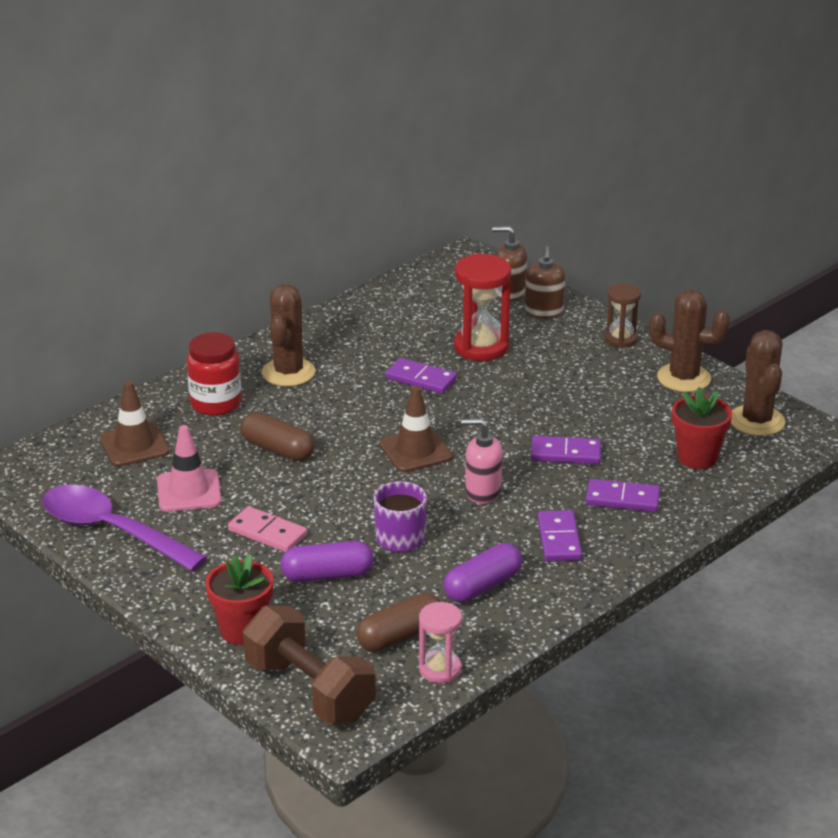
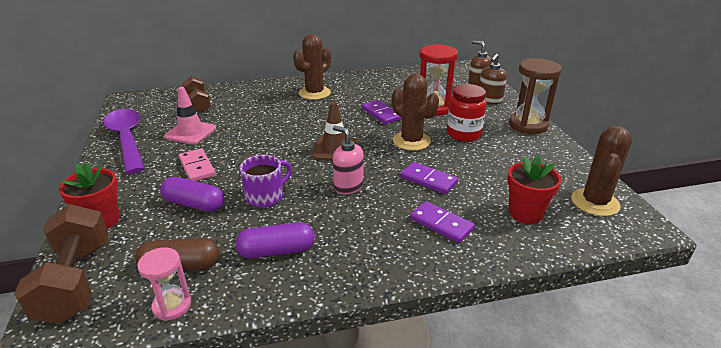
camera: 30 degrees right, 0 degrees up
(134, 445) = (198, 104): brown traffic cone -> brown dumbbell
(216, 403) = (261, 97): red jar -> red jar (463, 134)
(277, 450) = (261, 126): brown capsule -> none
(559, 539) = (366, 237): purple domino -> none
(620, 339) = (528, 125): brown hourglass -> brown hourglass, size x1.65
(683, 378) = (555, 158): brown cactus -> brown cactus (411, 141)

